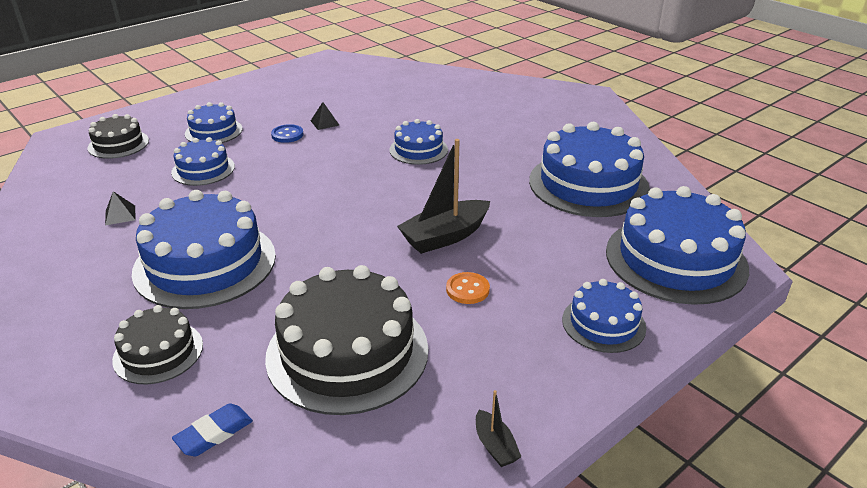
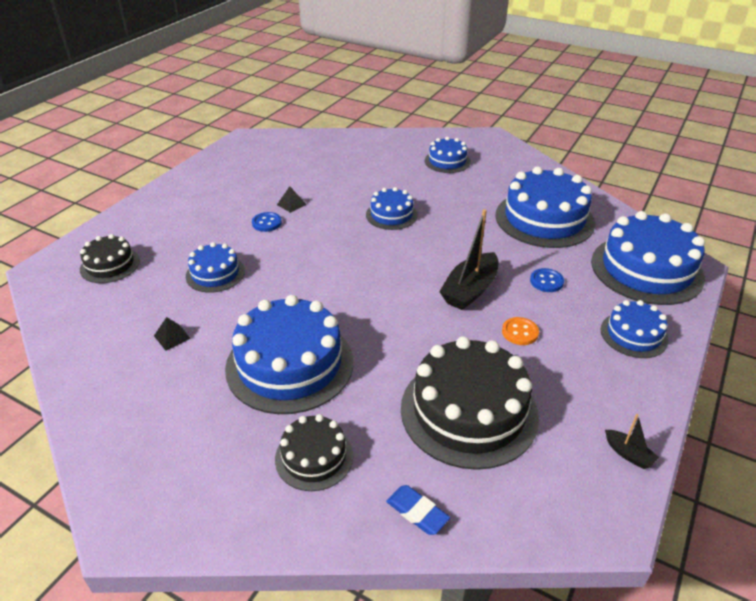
camera: 20 degrees left, 5 degrees up
(213, 131) = (194, 233): blue cake -> blue cake (447, 161)
(214, 433) = (417, 512): blue eraser -> blue eraser turned 75 degrees counterclockwise
(540, 246) = (546, 281): none -> blue button

